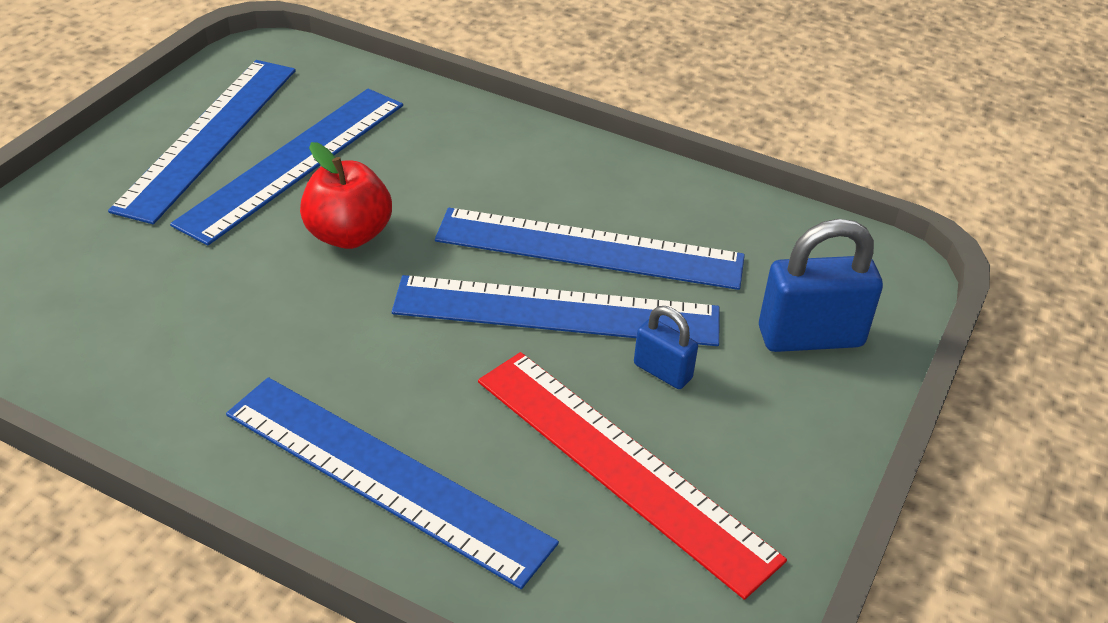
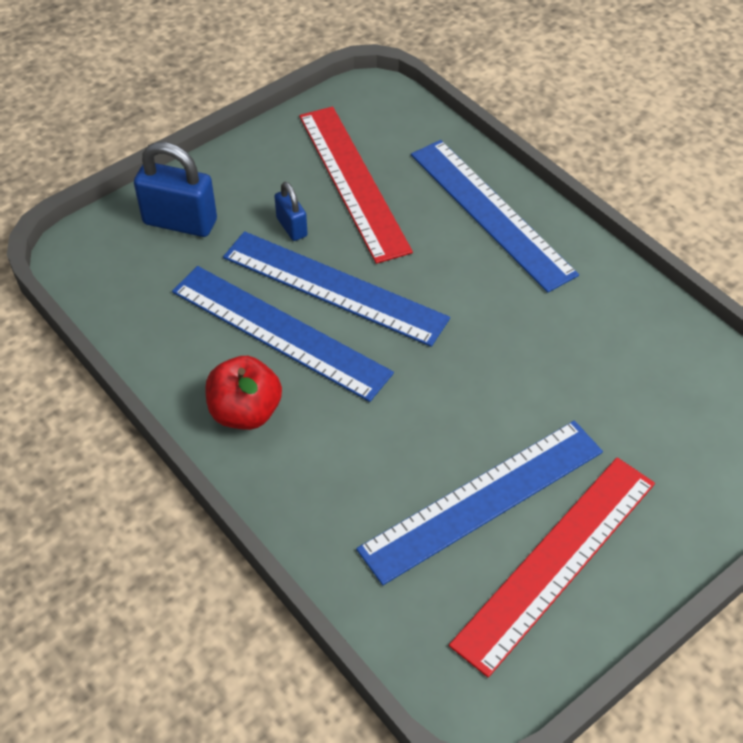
camera: 155 degrees left, 10 degrees up
(209, 137) = (555, 561): blue ruler -> red ruler
(349, 235) = (458, 400): red apple -> red apple (245, 412)

